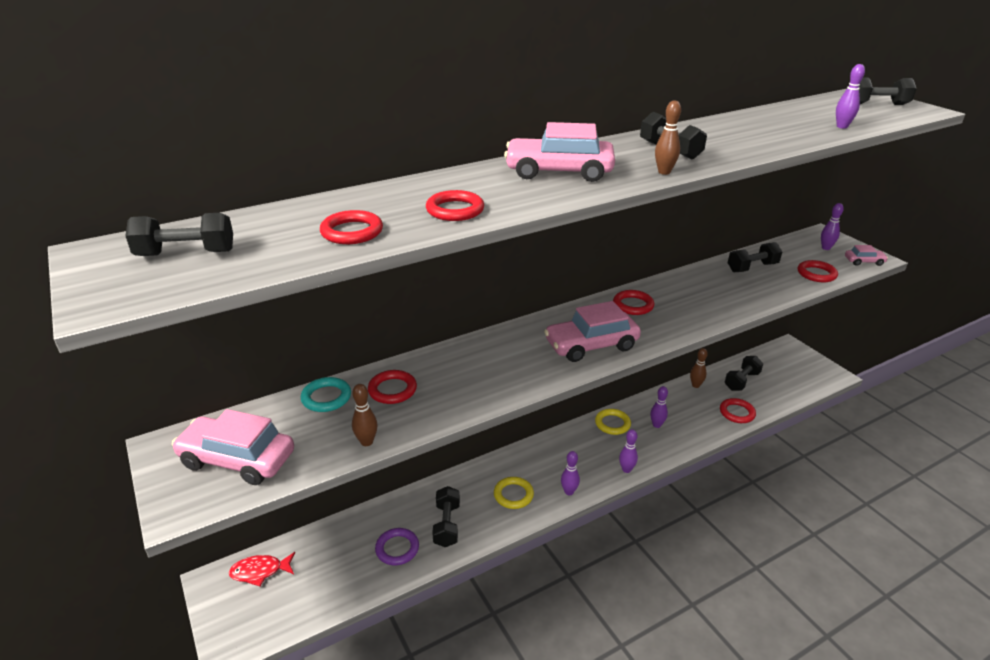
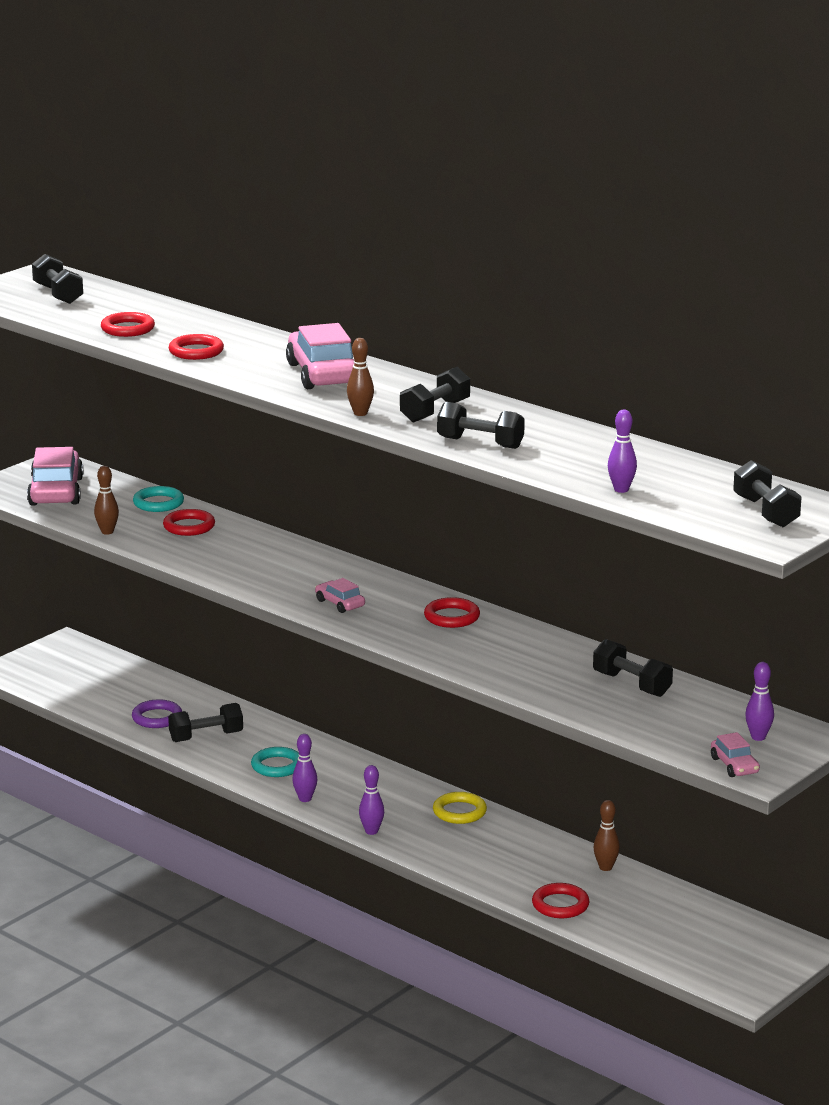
camera: 70 degrees right, 10 degrees down
(260, 571) = (90, 659): red fish -> none
(513, 495) = (277, 766): yellow ring -> turquoise ring
(591, 345) = (340, 603): pink car -> pink car, size x0.50
(656, 425) = (481, 844): purple bowling pin -> none
(741, 381) = (651, 906): black dumbbell -> black dumbbell (480, 443)
(816, 274) = (653, 729): red ring -> none

